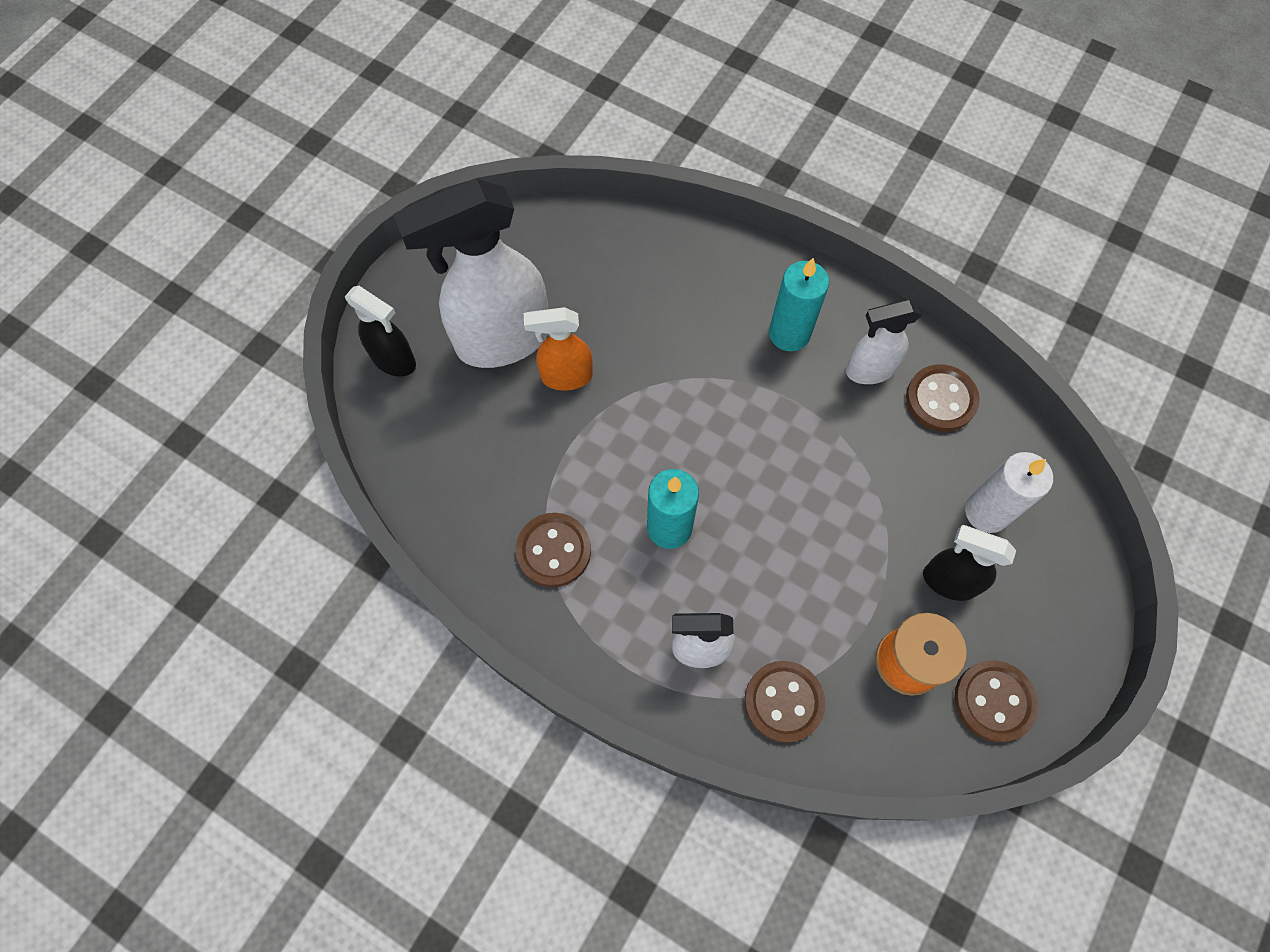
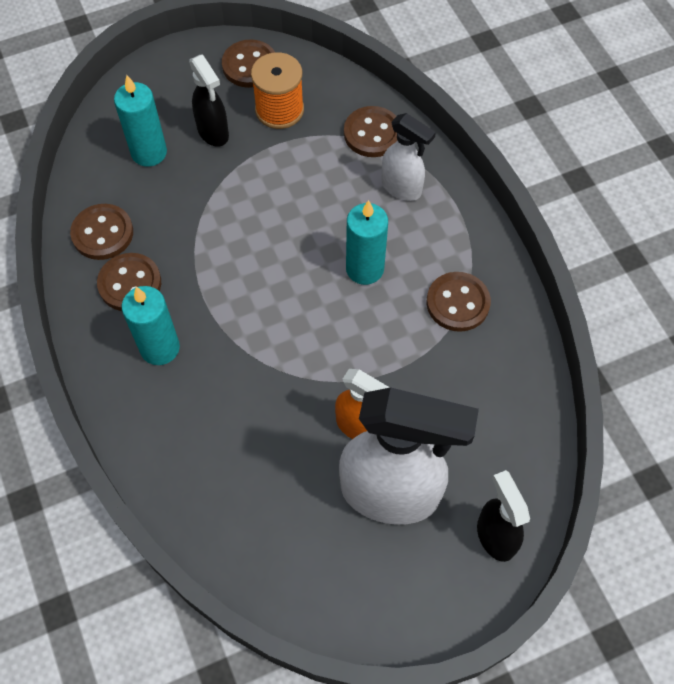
camera: 145 degrees left, 5 degrees down
(869, 370) = (130, 283): white spray bottle -> brown button
(986, 512) = (149, 152): white candle -> turquoise candle

